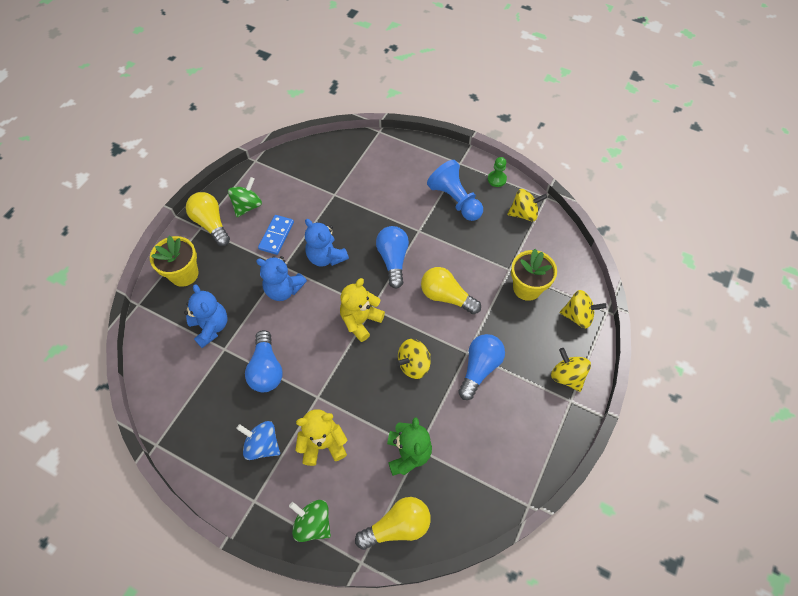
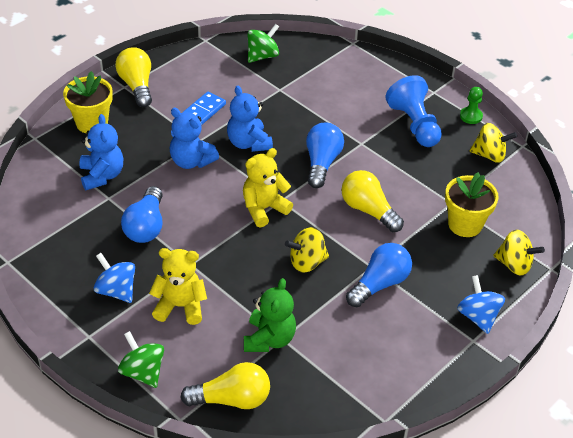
camera: 15 degrees right, 15 degrees down
(247, 206) = (181, 79): green spinning top -> green spinning top (262, 56)
(566, 376) = (478, 316): yellow spinning top -> blue spinning top

